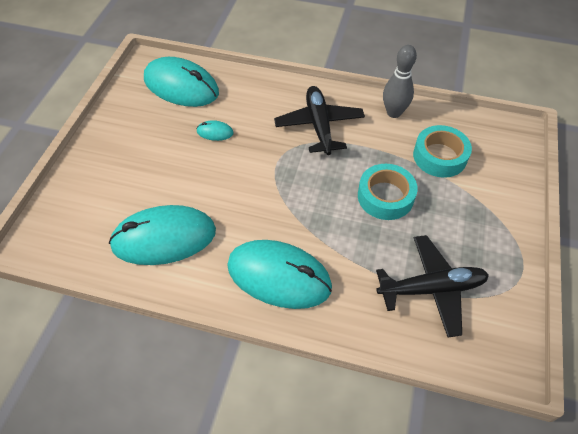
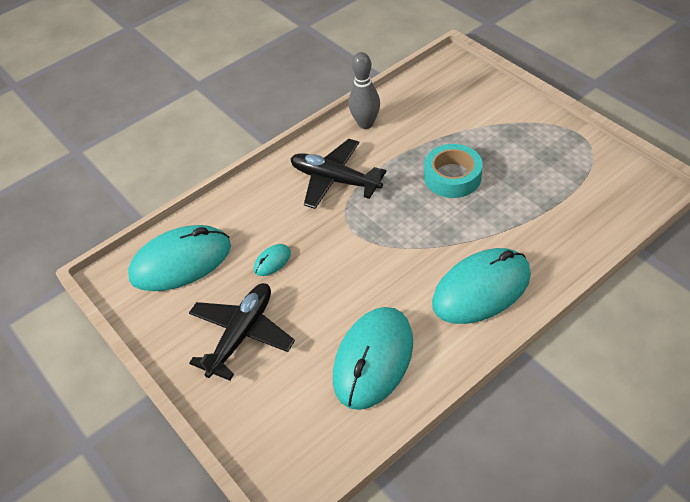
camera: 50 degrees left, 5 degrees down
(431, 289) = (562, 196): black plane -> black plane (242, 335)
(439, 156) = (438, 121): turquoise tape -> none

